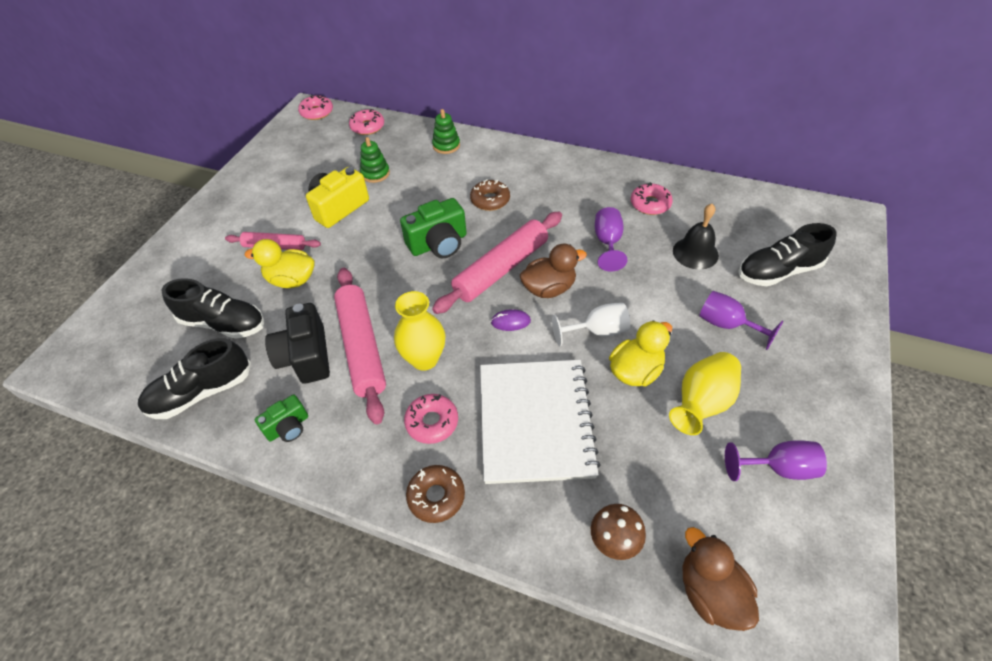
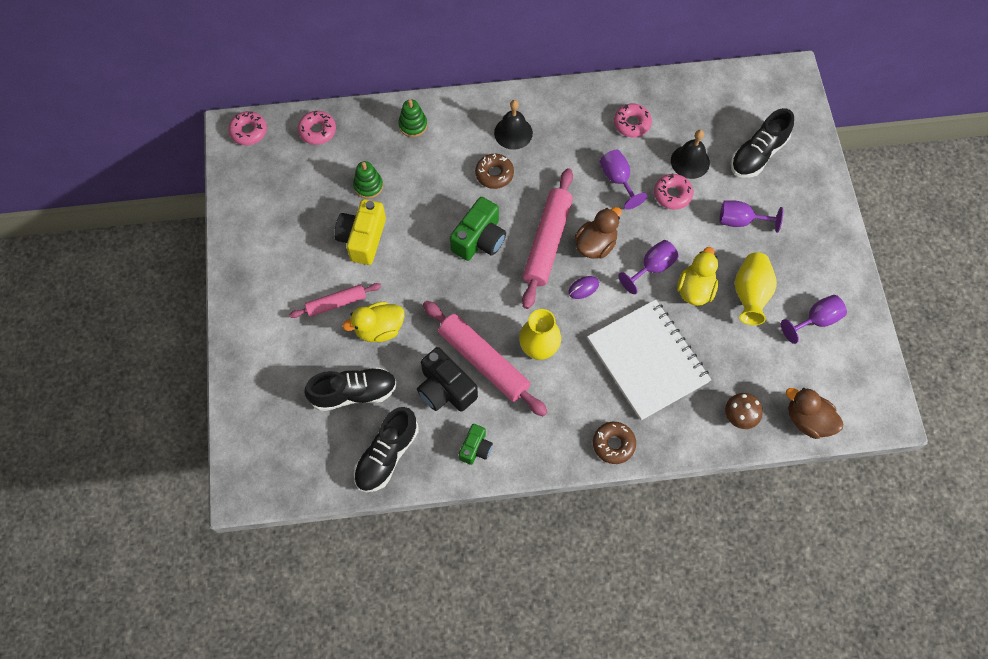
camera: 30 degrees left, 15 degrees up
(432, 422) = (577, 395): pink donut -> pink donut (672, 194)
(529, 176) = (513, 133): none -> black bell
(597, 331) = (652, 268): white goblet -> purple goblet

